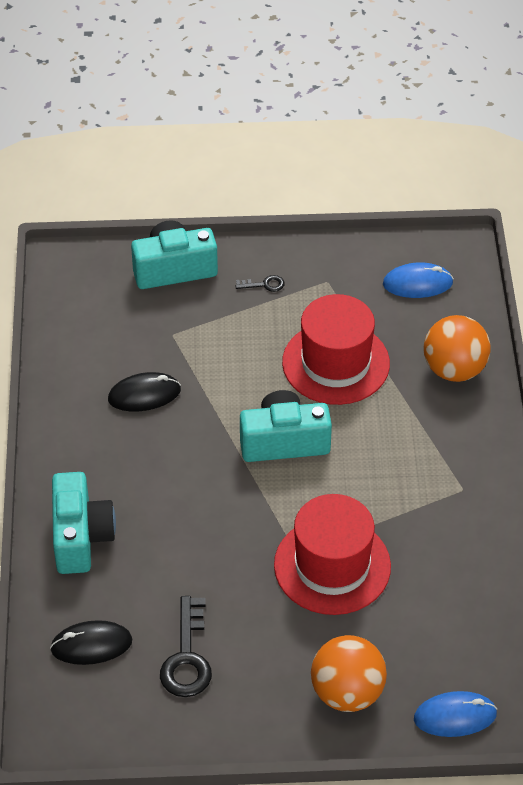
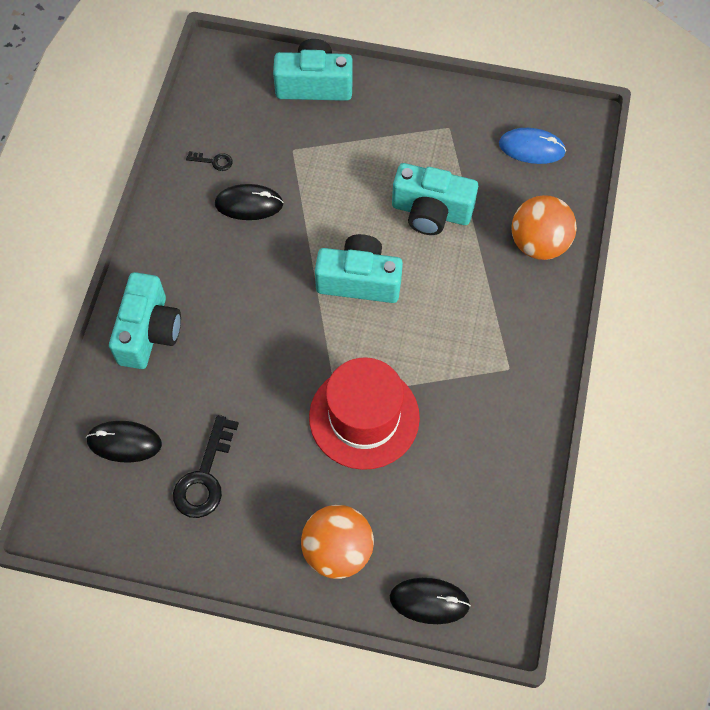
camera: 15 degrees right, 15 degrees up
(264, 284) = (390, 118): black key -> black key (214, 161)
(336, 363) = (431, 212): red hat -> turquoise camera
(455, 716) = (429, 601): blue mouse -> black mouse

